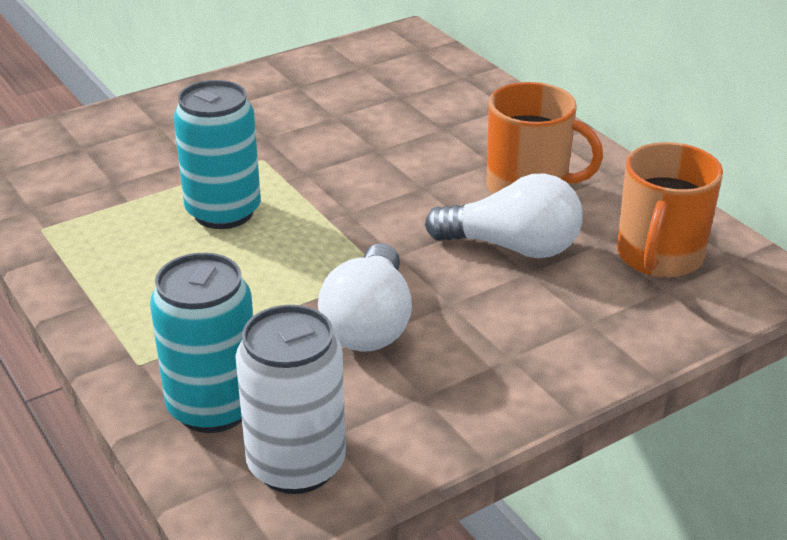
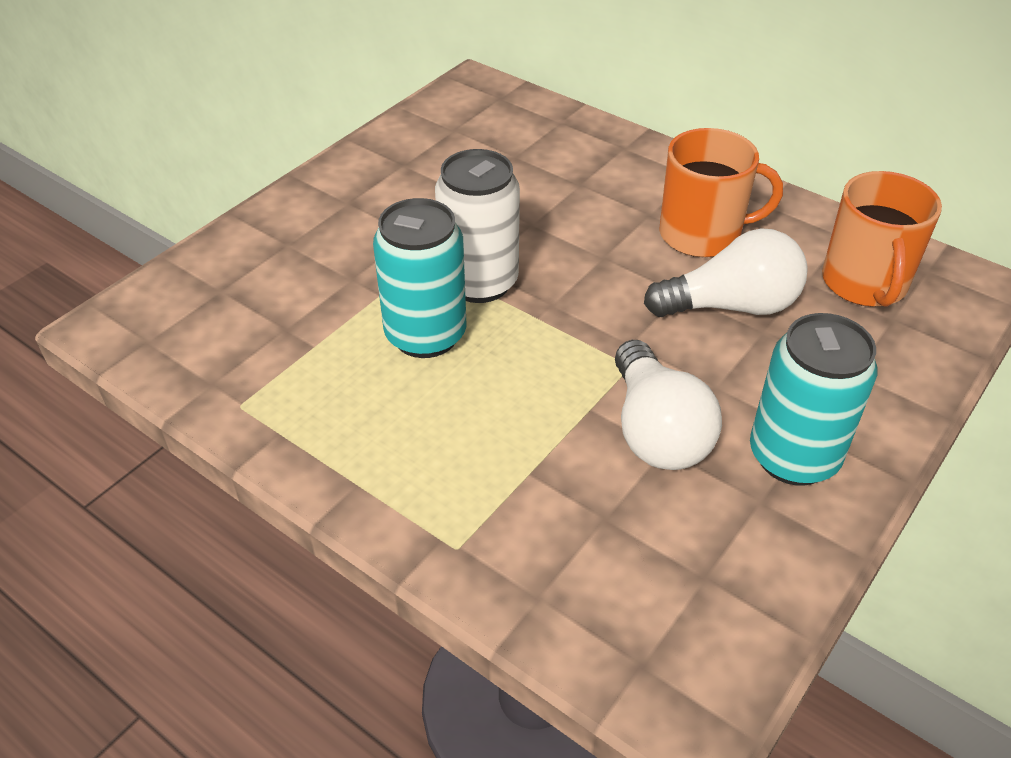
camera: 20 degrees left, 10 degrees up
(213, 407) = (569, 577): turquoise can -> turquoise can (793, 457)
(296, 465) = (695, 621): white can -> white can (479, 282)

